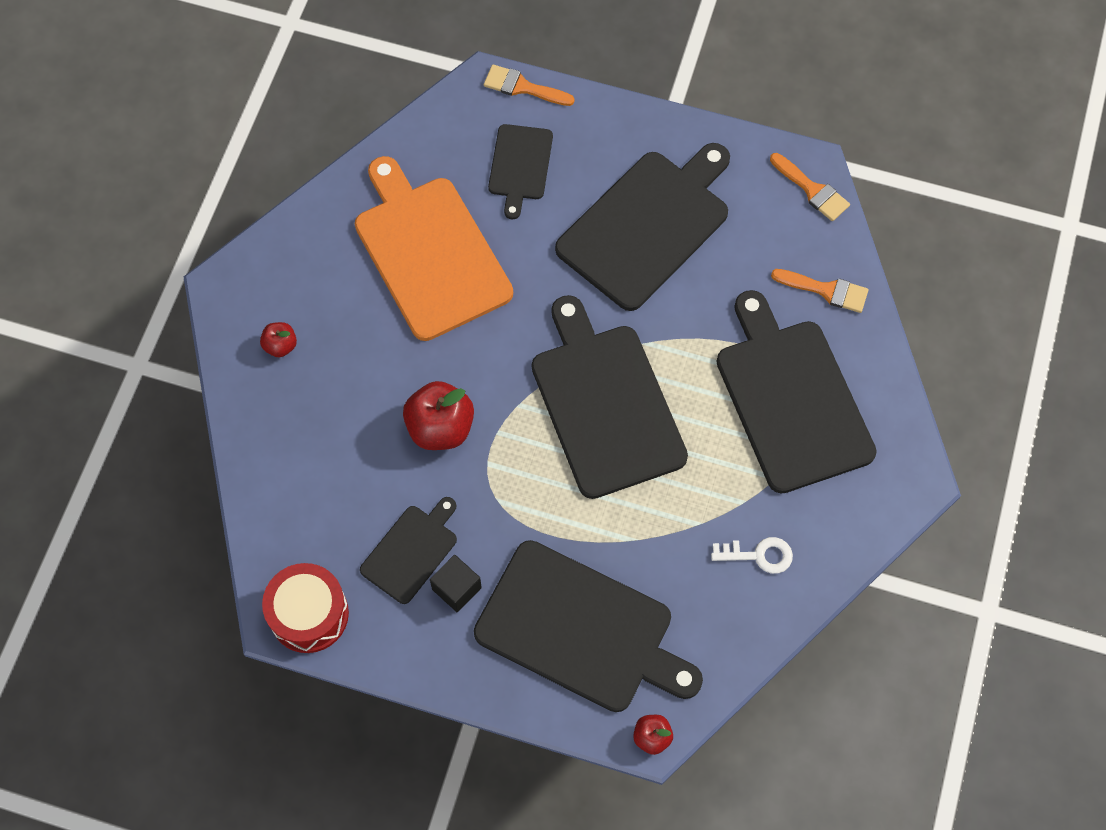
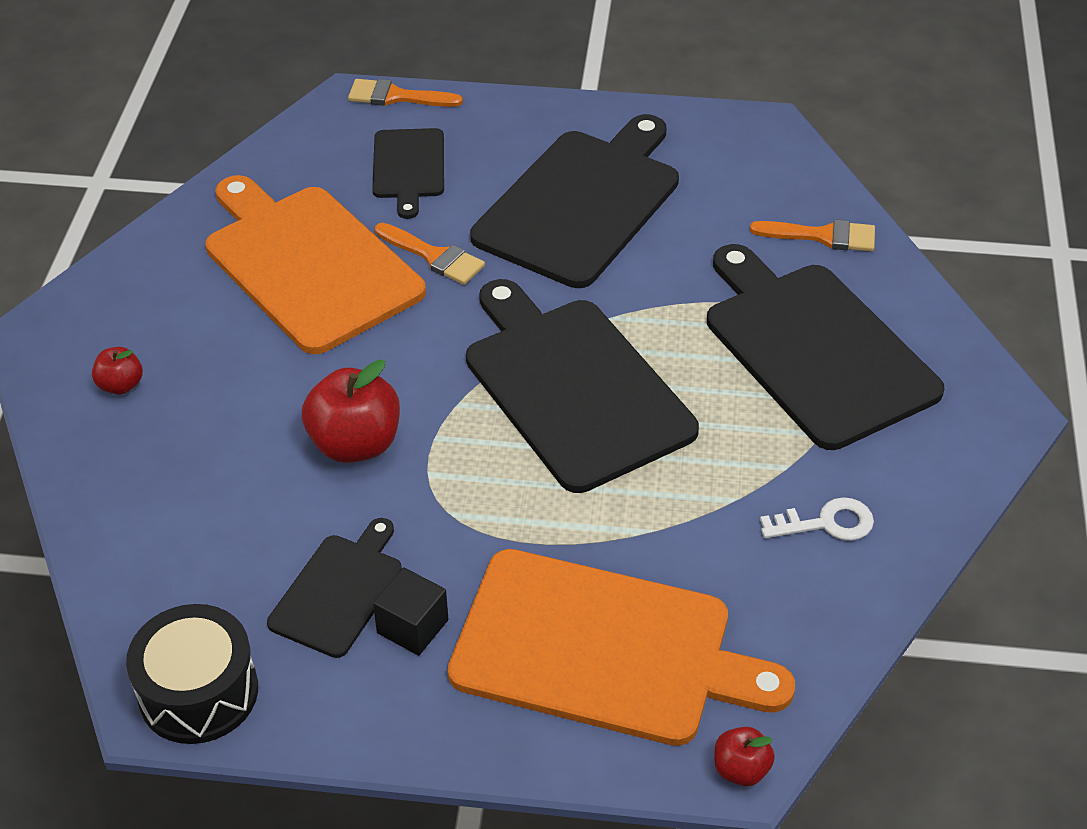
camera: 10 degrees left, 20 degrees down
(309, 614) = (198, 692): red drum -> black drum
(580, 629) = (602, 649): black cutting board -> orange cutting board
(812, 190) = (774, 146): orange brush -> orange brush (434, 256)

